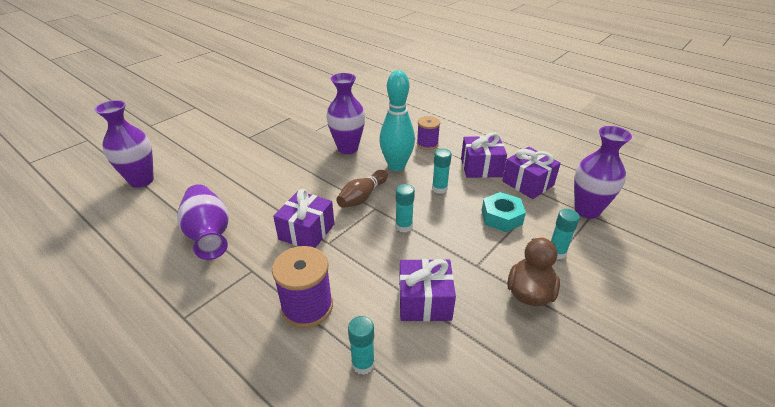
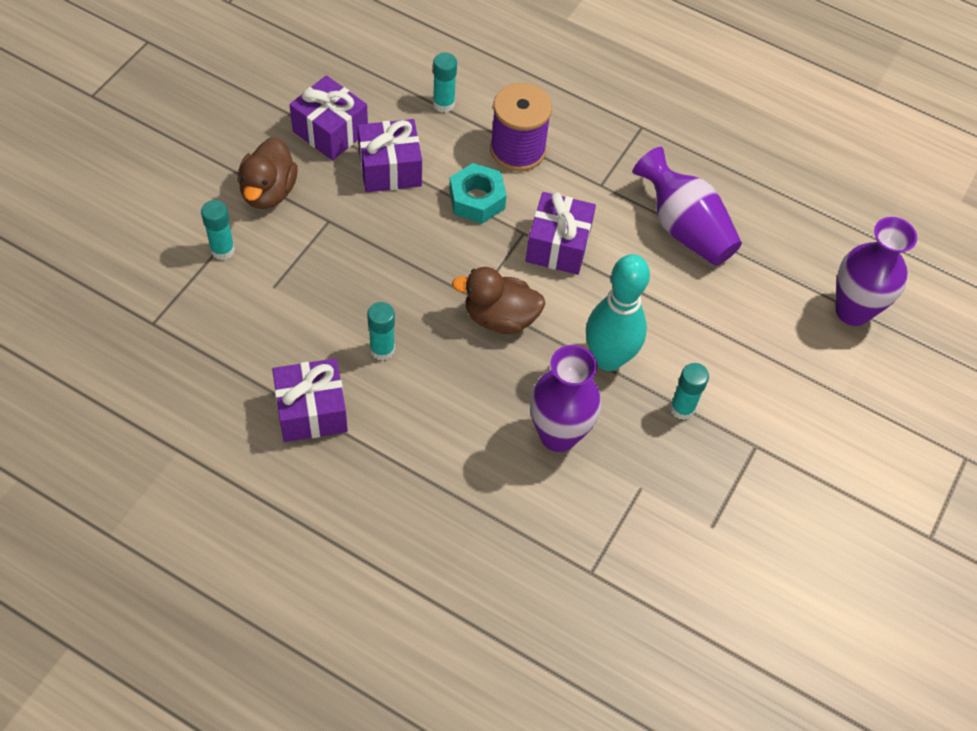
camera: 165 degrees right, 20 degrees up
(362, 197) = (500, 318): brown bowling pin -> brown duck
(396, 166) = (460, 396): turquoise bowling pin -> turquoise bowling pin (608, 358)
(404, 226) = (428, 269): turquoise glue stick -> turquoise glue stick (682, 408)
(427, 144) = (411, 468): purple spool -> none
(501, 217) = (288, 302): turquoise nut -> turquoise nut (477, 200)
(528, 183) = (236, 380): purple gift -> purple gift (330, 131)
(587, 210) = (156, 330): purple vase -> none

